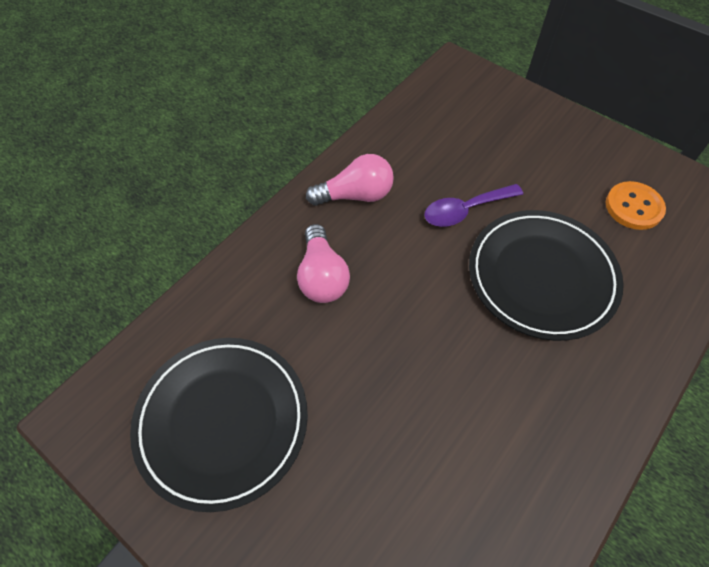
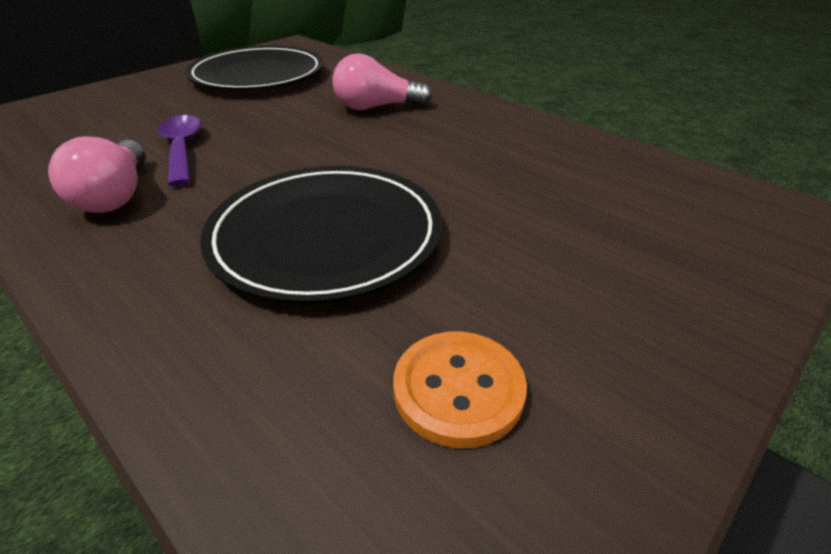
camera: 95 degrees right, 20 degrees down
(355, 195) = (483, 125): pink light bulb -> pink light bulb (116, 195)
(465, 210) = (458, 189): purple spoon -> purple spoon (182, 149)

